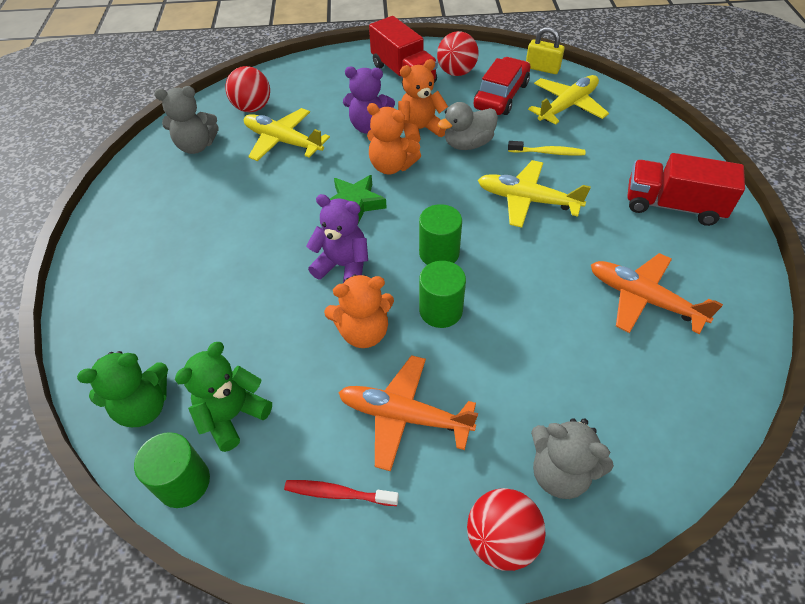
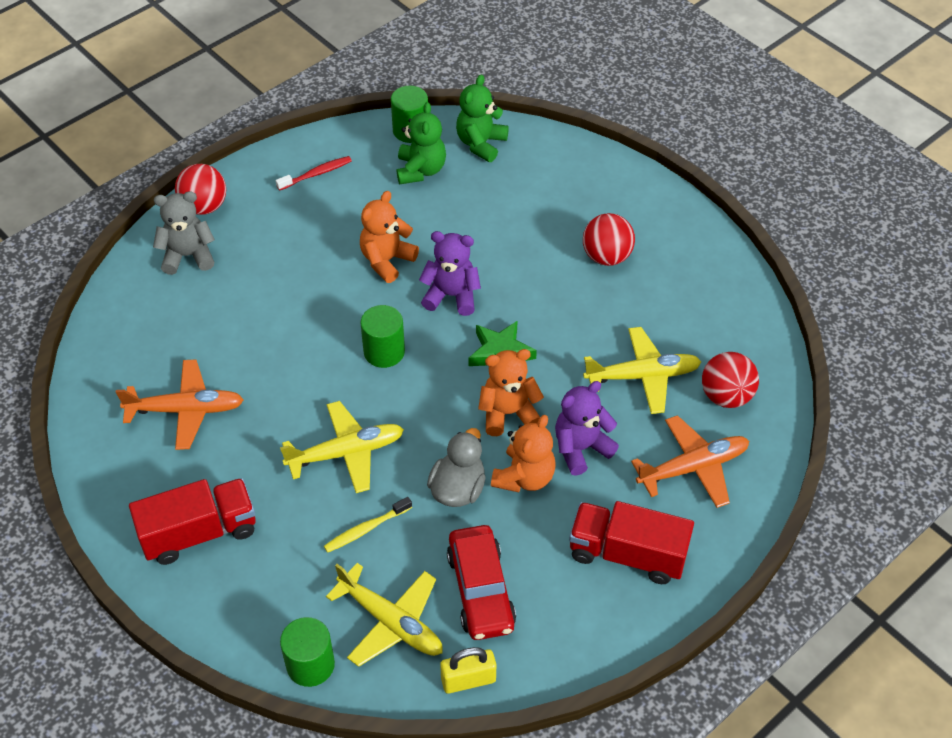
camera: 140 degrees right, 0 degrees up
(196, 146) = (715, 321): grey teddy bear -> none
(343, 266) = (451, 296): purple teddy bear -> purple teddy bear turned 150 degrees counterclockwise
(404, 416) = (310, 229): orange plane -> orange plane (692, 467)
(440, 310) = (343, 307): green cylinder -> green cylinder (310, 664)
(456, 72) = (567, 599): red ball -> red ball (606, 256)
(567, 106) = (390, 621): yellow plane -> yellow plane turned 60 degrees counterclockwise

